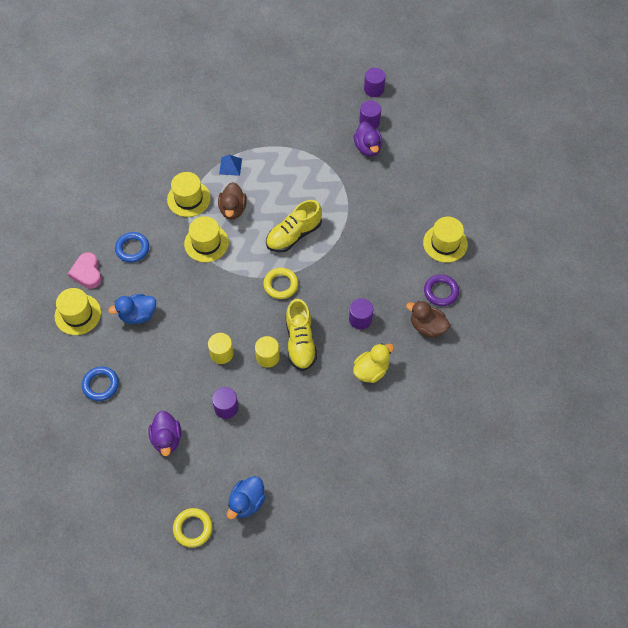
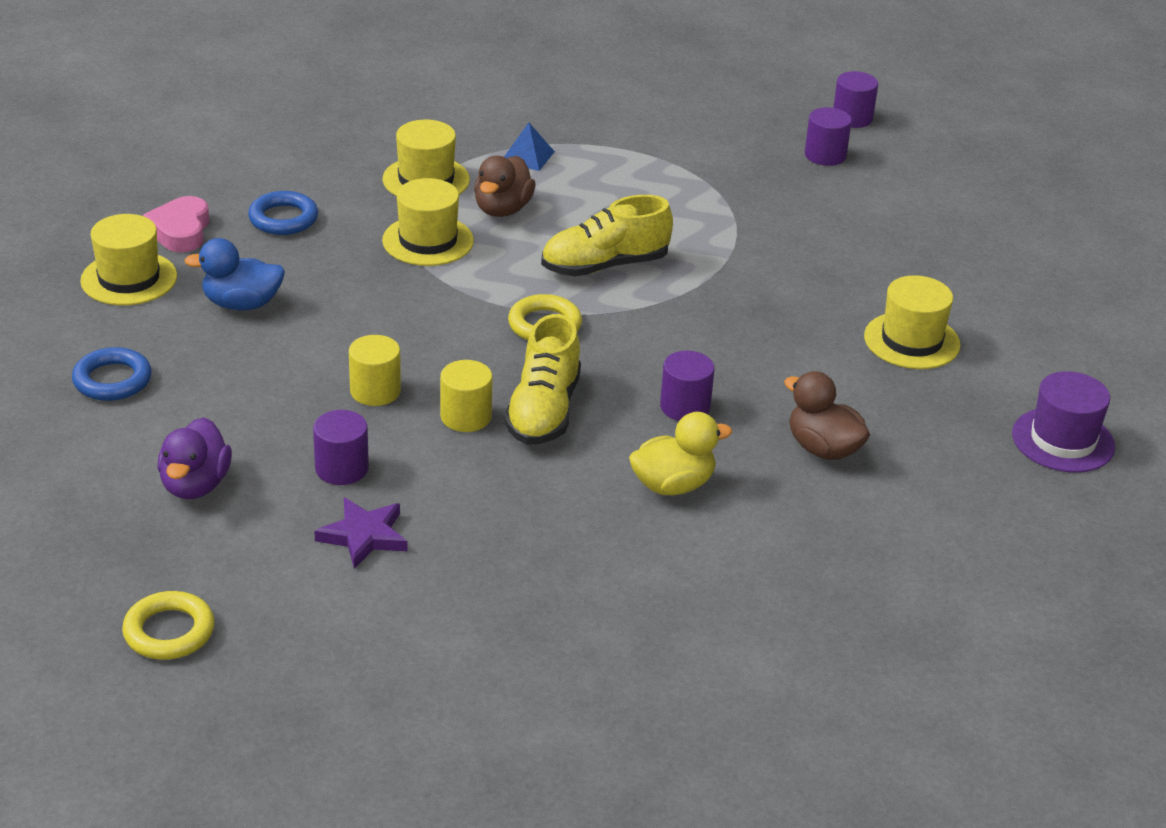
camera: 15 degrees right, 25 degrees down
(247, 502) = (305, 620): blue duck -> none
(252, 445) = (364, 536): none -> purple star
(368, 148) = (807, 186): purple duck -> none
(441, 292) = (874, 405): purple ring -> none
(525, 288) = (1063, 440): none -> purple hat

